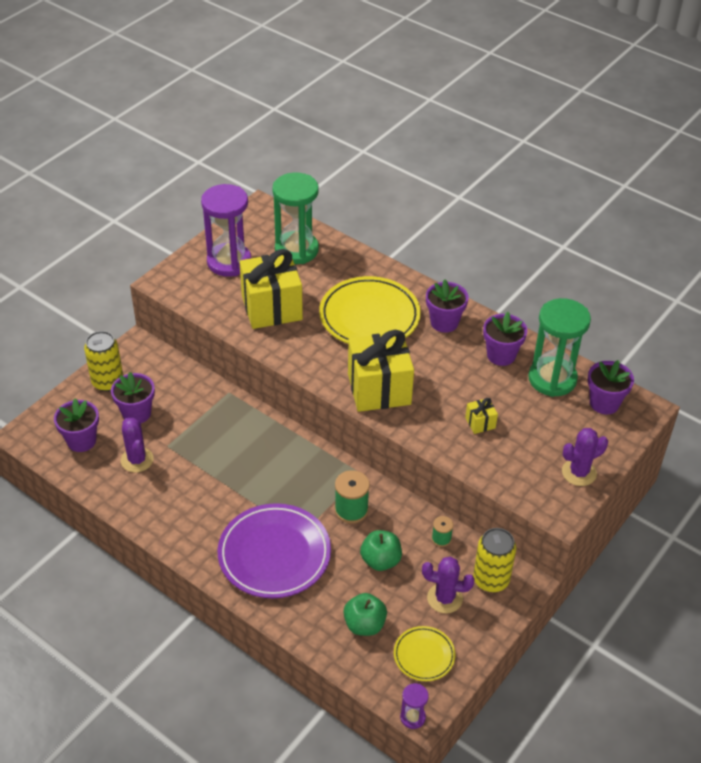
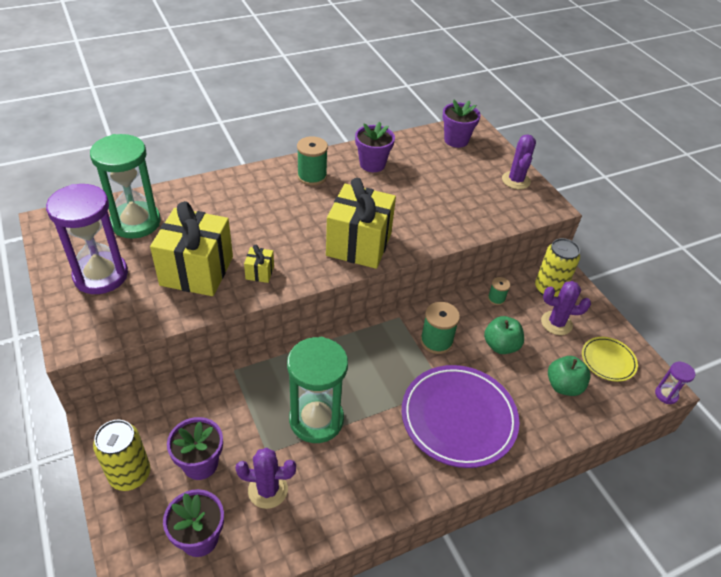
camera: 65 degrees left, 0 degrees up
(369, 317) = (267, 214): yellow plate -> none
(444, 322) = (312, 176): purple flower pot -> green spool
(444, 598) = (556, 323): purple cactus -> purple cactus turned 60 degrees clockwise
(480, 423) = (436, 205): yellow gift -> yellow gift (260, 272)
(552, 379) = (415, 152): green hourglass -> green hourglass (316, 419)

